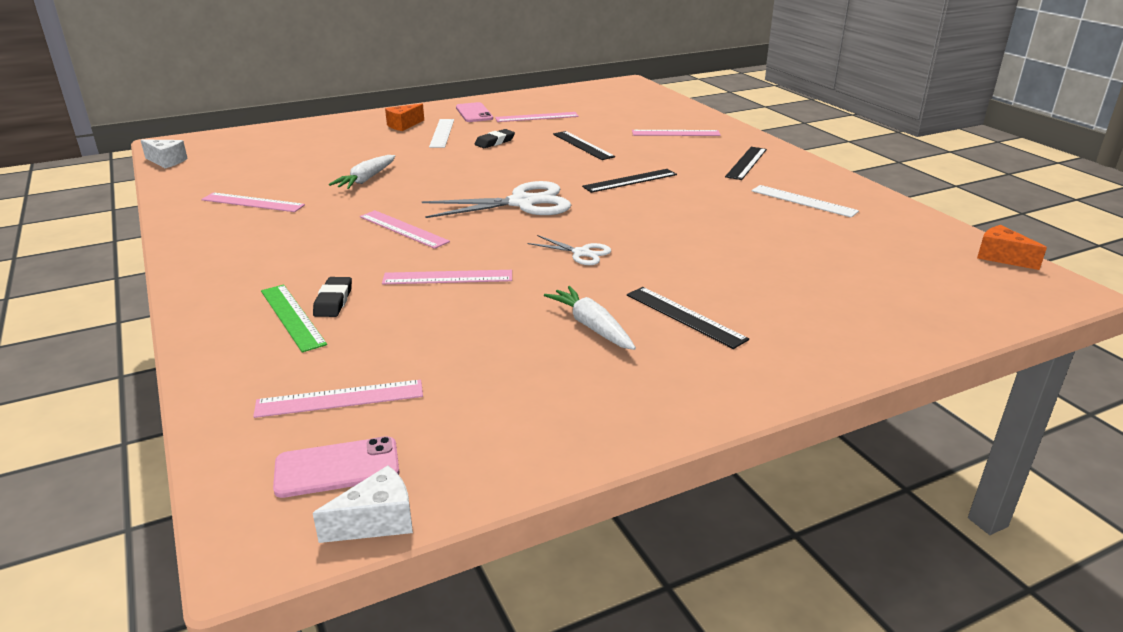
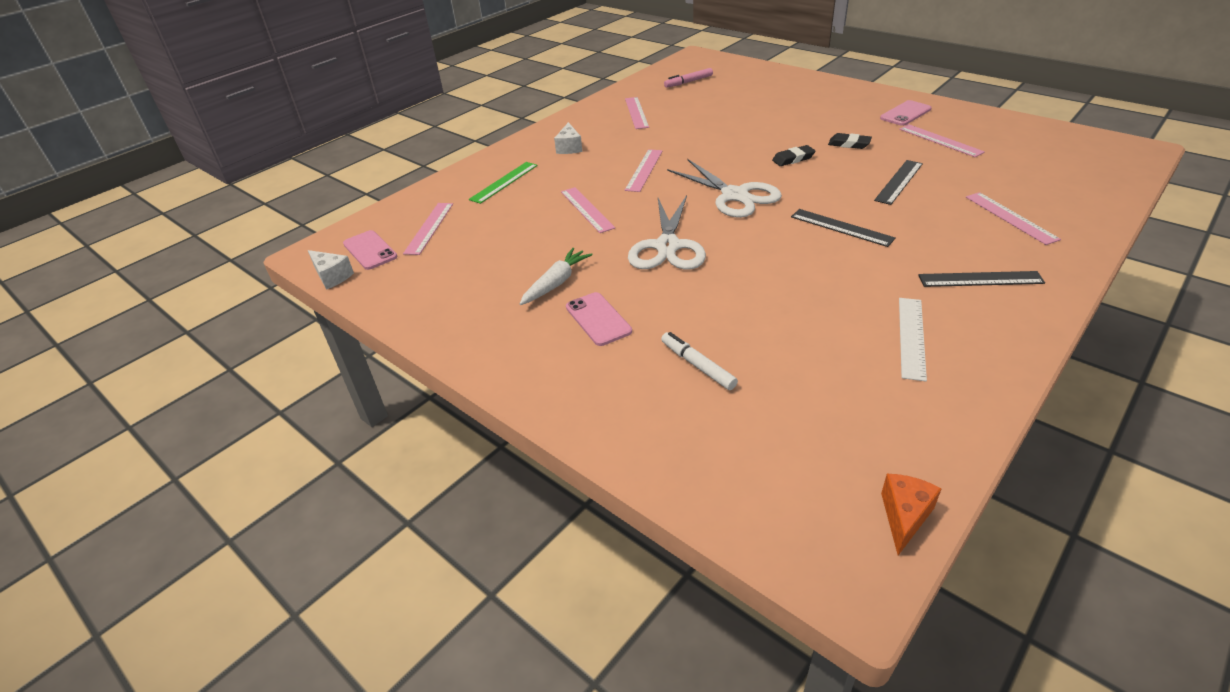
camera: 70 degrees right, 10 degrees up
(166, 161) = (668, 67): white cheese -> white cheese (569, 147)
(231, 163) = (688, 82): none -> pink marker
(333, 301) = (529, 186): black eraser -> black eraser (793, 159)
(340, 398) = (429, 228): pink ruler -> pink ruler turned 45 degrees clockwise
(366, 179) = (711, 128): white carrot -> none
(403, 125) = (833, 101): orange cheese -> none
(442, 133) = (838, 119): white ruler -> none
(581, 253) = (667, 246): white scissors -> white scissors, size x1.94
(685, 316) = (598, 319): black ruler -> pink phone
(795, 285) = (697, 365): none -> white marker

